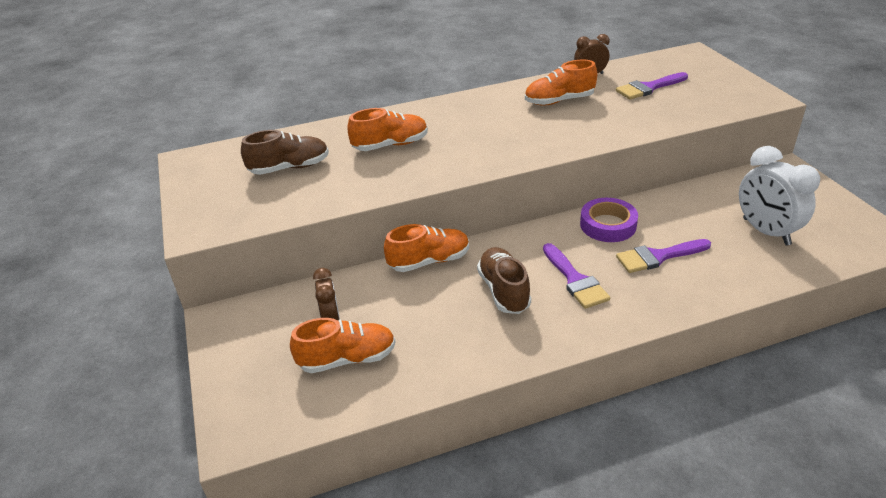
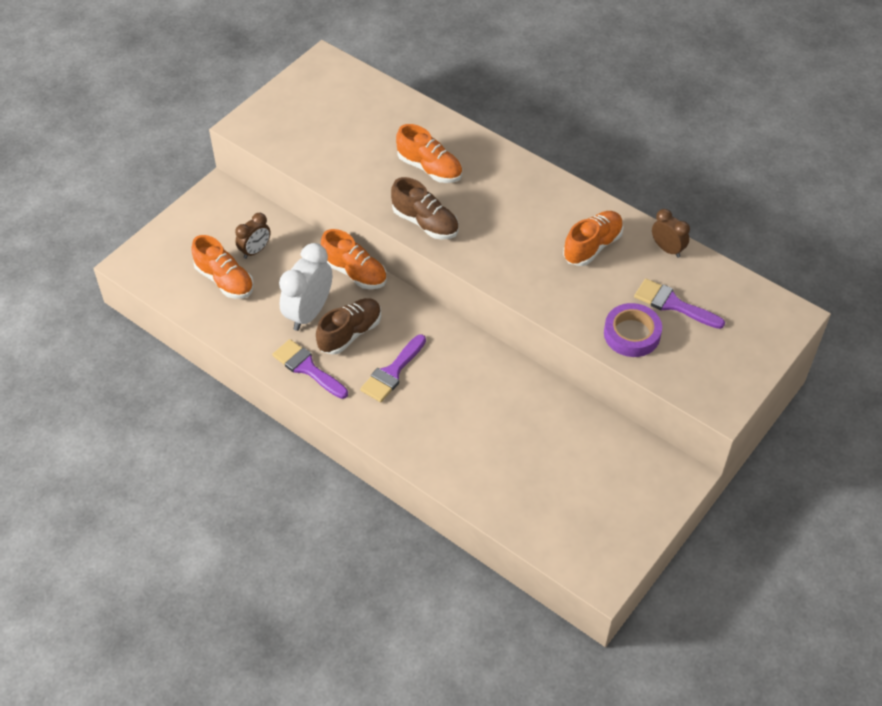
camera: 55 degrees right, 15 degrees up
(289, 168) = (354, 126): brown shoe -> brown shoe (425, 223)
(559, 101) = (592, 246): orange shoe -> orange shoe turned 90 degrees clockwise
(608, 225) = (483, 367): purple tape -> purple tape (632, 334)
(658, 257) = (460, 416): purple brush -> purple brush (307, 368)
(766, 231) = (551, 483): white clock -> white clock (309, 313)

